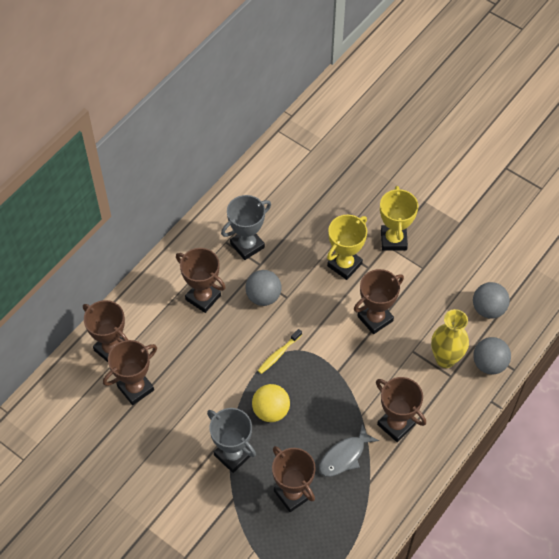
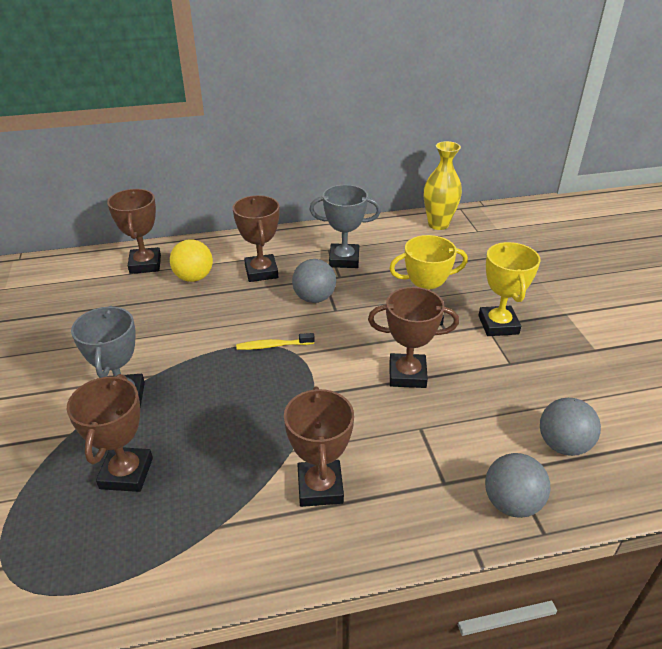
camera: 40 degrees right, 20 degrees down
(135, 388) = (123, 297): brown trophy -> none
(271, 411) = (206, 384): yellow ball -> yellow ball (194, 277)
(344, 456) = (224, 477): grey fish -> none
(393, 240) = (498, 325): yellow trophy -> yellow trophy turned 45 degrees counterclockwise
(445, 359) = (454, 460): yellow vase -> yellow vase (438, 224)

